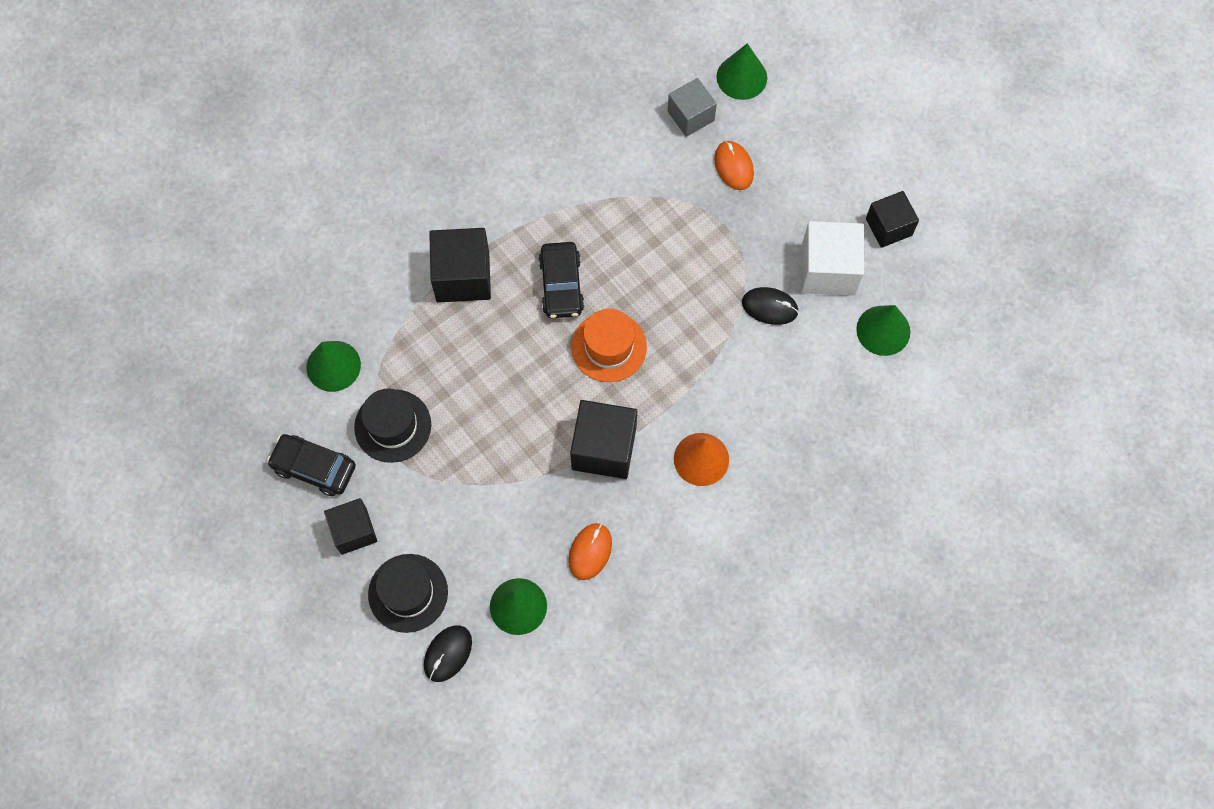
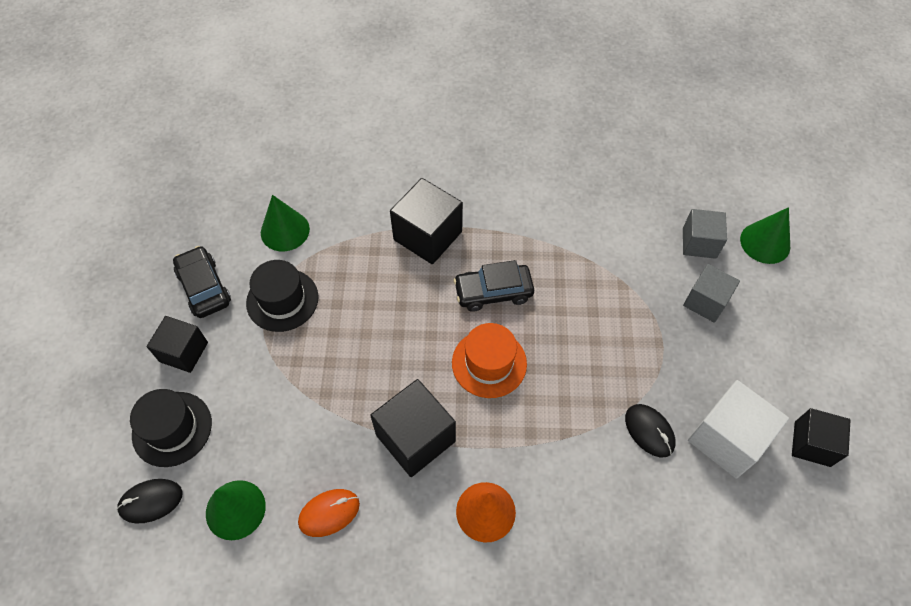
camera: 40 degrees right, 10 degrees down
(561, 285) = (493, 292): black car -> black car turned 45 degrees clockwise
(733, 166) = (705, 302): orange mouse -> grey cube
(883, 330) = (740, 529): green cone -> none

